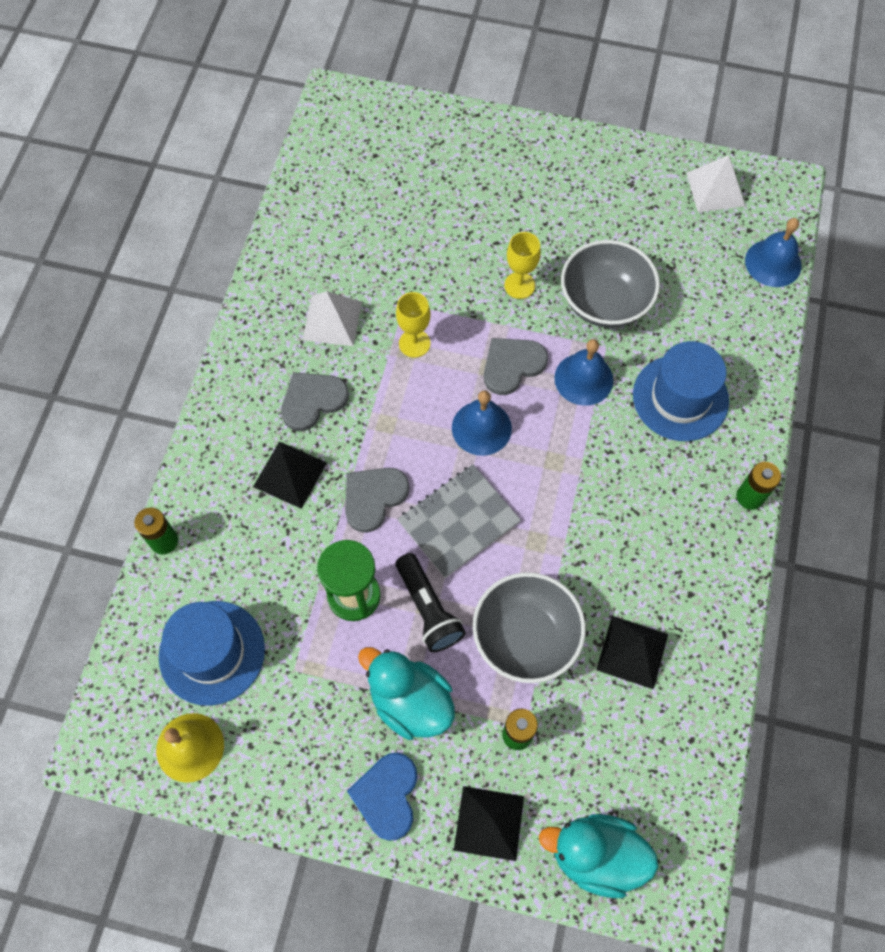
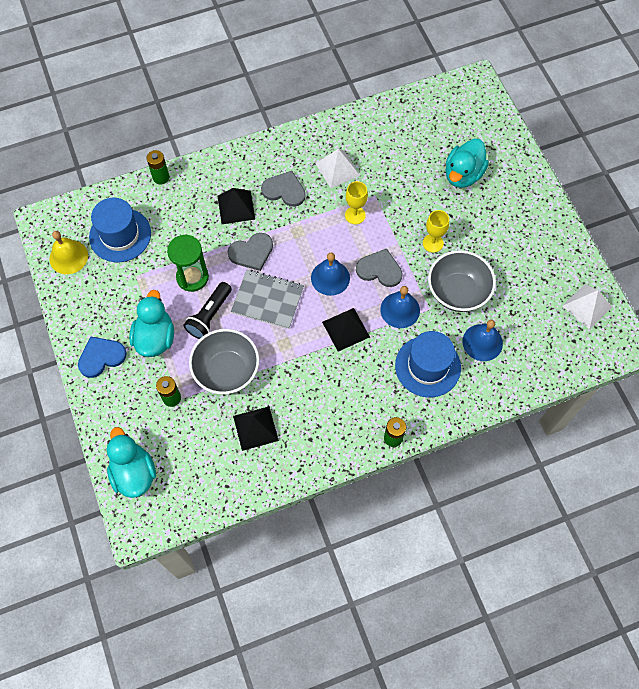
camera: 55 degrees right, 0 degrees up
(373, 497) = (251, 252): grey heart -> grey heart turned 150 degrees clockwise
(451, 194) = (463, 175): none -> turquoise duck
(489, 823) = (118, 412): black pyramid -> black pyramid (346, 329)
(773, 263) = (561, 366): blue bell -> blue bell (482, 342)

